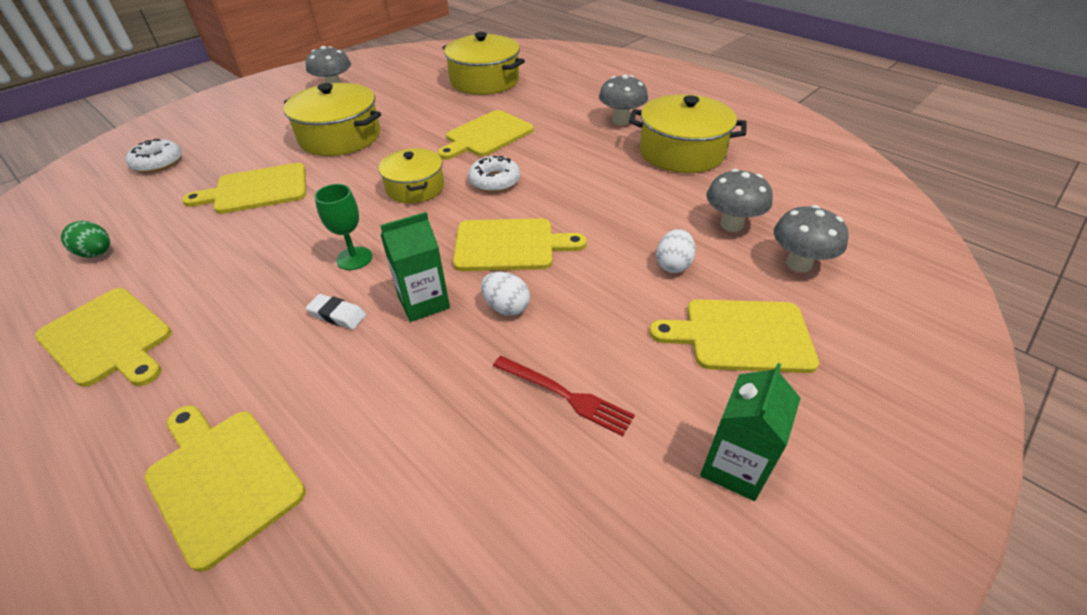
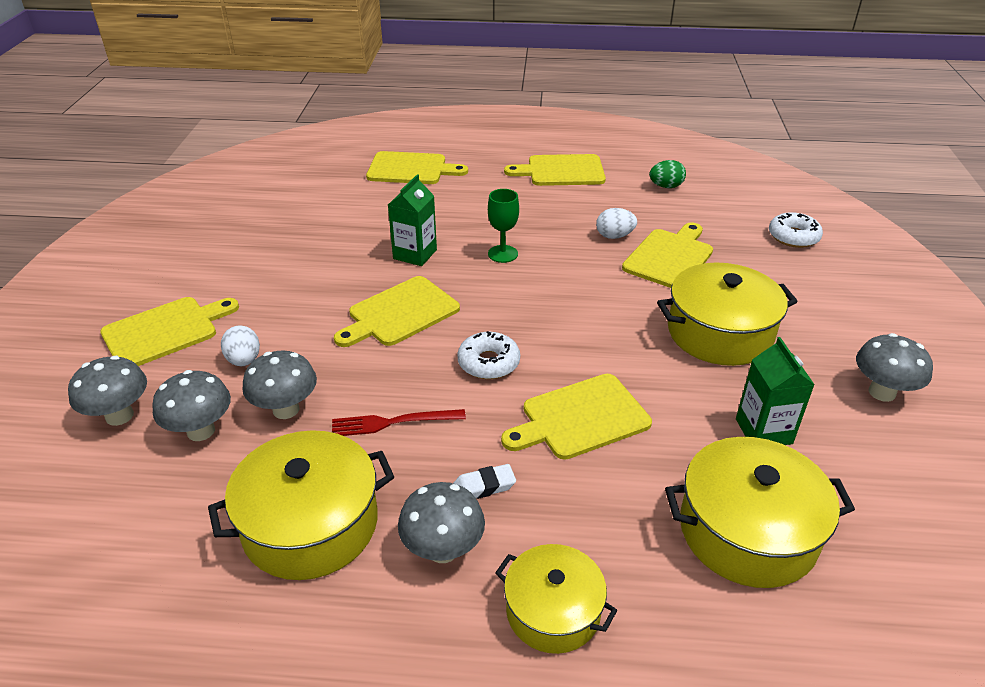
camera: 140 degrees right, 5 degrees down
(337, 315) = (459, 227): white eraser -> white eraser (484, 486)
(415, 187) = (550, 320): yellow pot -> yellow pot (553, 611)
(486, 135) = (580, 418): yellow cutting board -> yellow cutting board turned 120 degrees counterclockwise
(506, 307) = (354, 275): white egg -> white egg (614, 236)
(565, 395) = (272, 253): red fork -> red fork (393, 422)
(660, 212) = (286, 409): none -> grey mushroom
(734, 466) = (154, 266): green carton -> green carton (763, 431)

